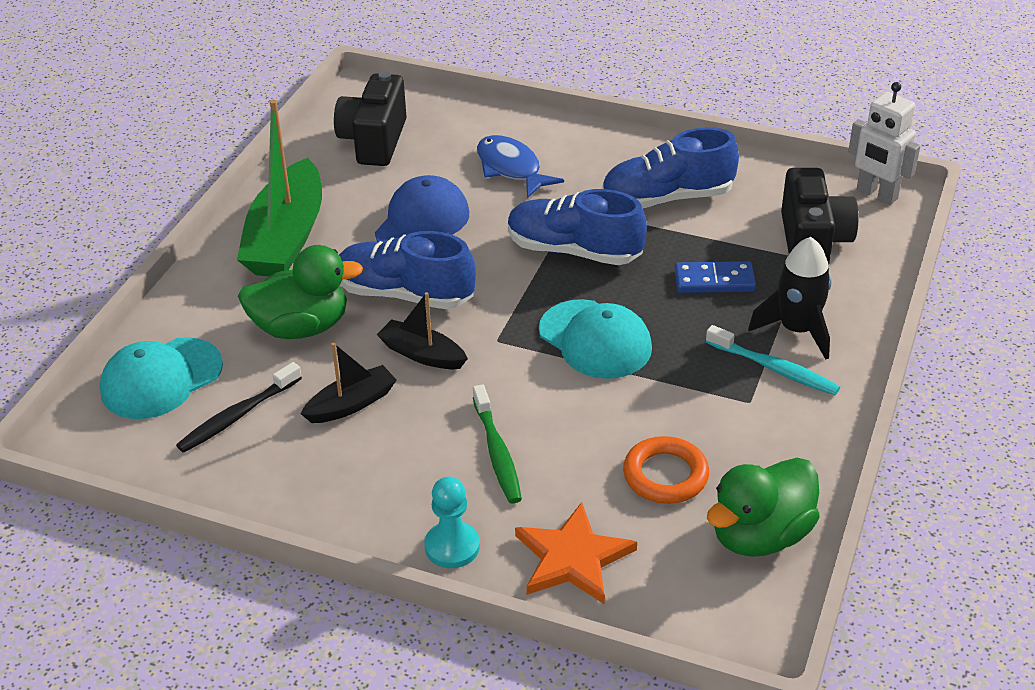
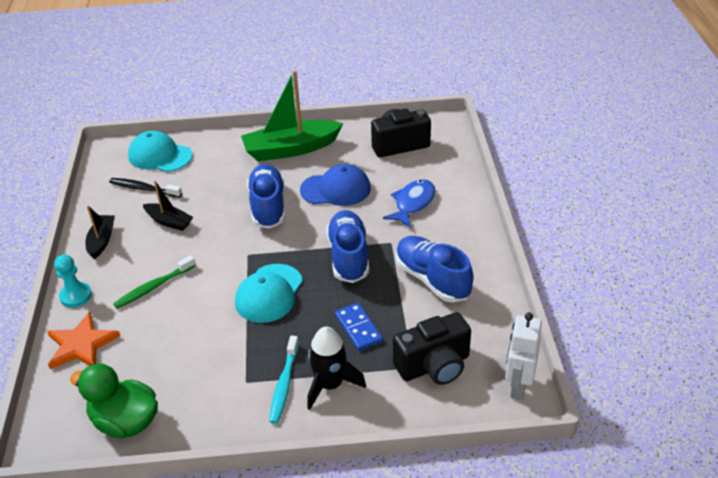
camera: 65 degrees right, 0 degrees up
(301, 327) = (220, 182): green duck -> none
(422, 354) = (220, 231): black boat -> black boat (102, 240)
(665, 475) = (162, 362): orange ring -> none

